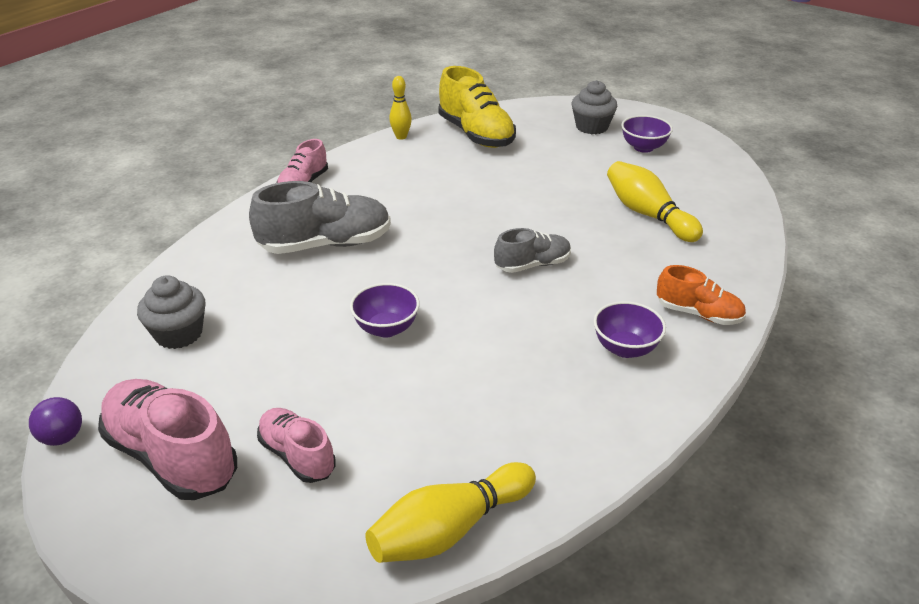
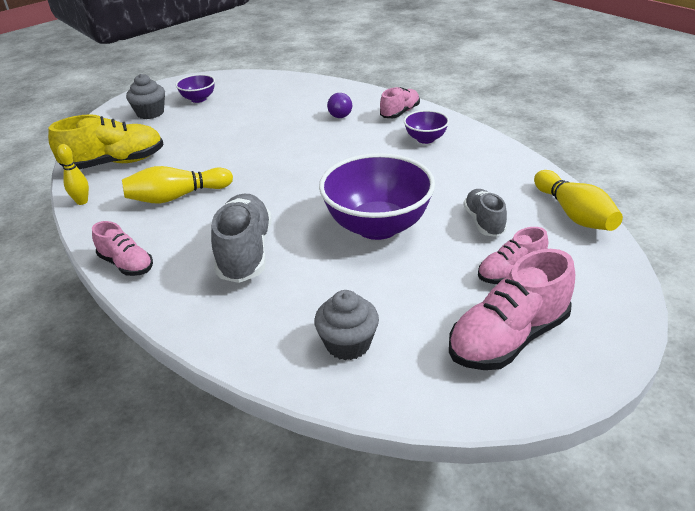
camera: 75 degrees left, 0 degrees up
(62, 437) = (480, 414): purple ball -> purple ball (340, 116)
(386, 328) = (377, 226): purple bowl -> purple bowl, size x2.05
(532, 265) = (325, 159): grey shoe -> grey shoe (484, 222)
(648, 214) = (287, 111): yellow bowling pin -> yellow bowling pin (177, 197)
(698, 314) = (400, 113): orange shoe -> pink shoe

